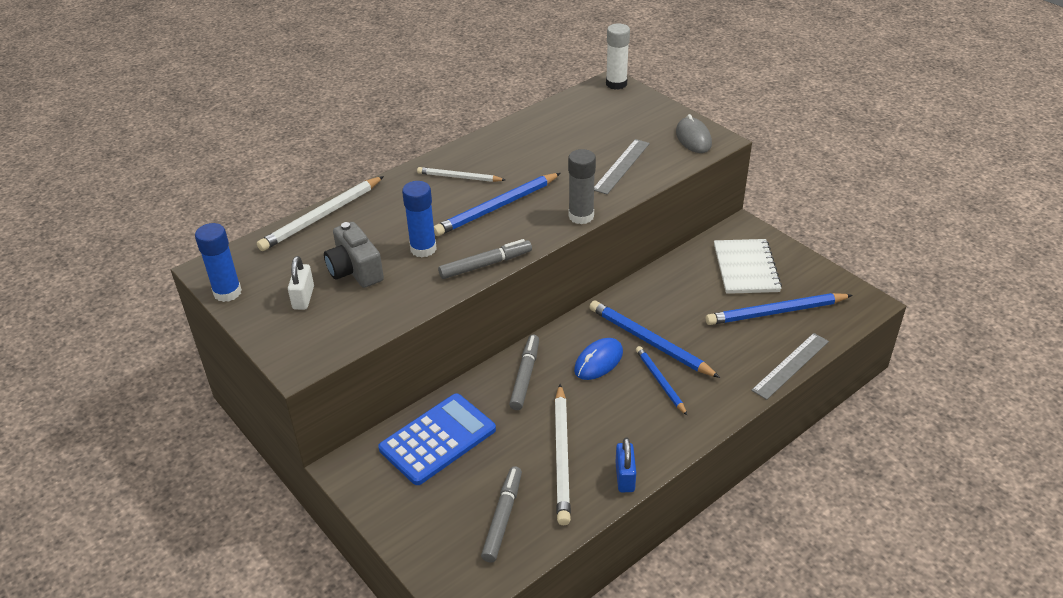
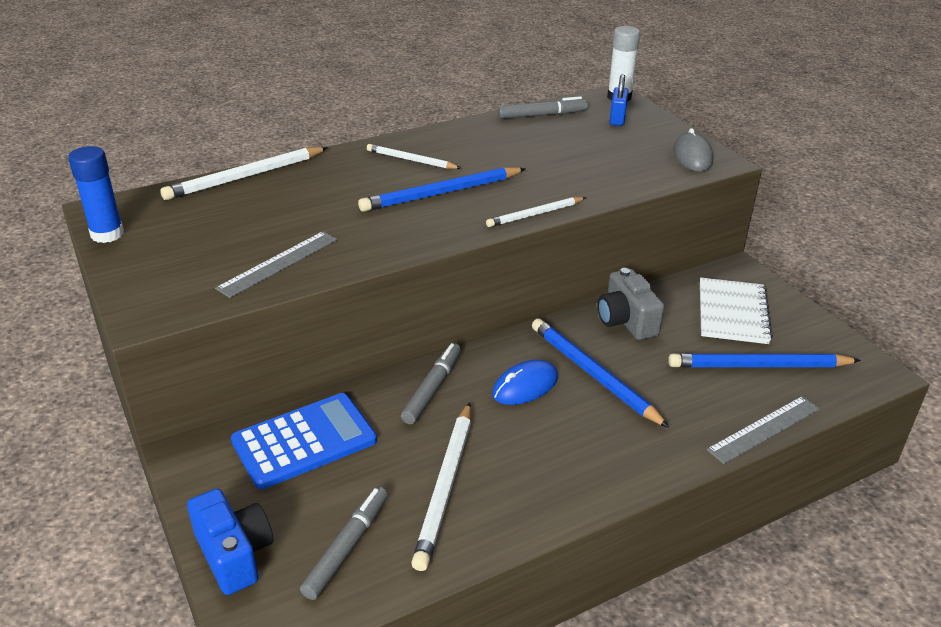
camera: 10 degrees right, 5 degrees down
(303, 298) = (186, 251): white padlock -> none
(355, 270) = (256, 232): grey camera -> grey camera (626, 321)
(418, 540) = (234, 554): none -> blue camera
(423, 249) = (341, 222): blue glue stick -> none
(485, 265) = (405, 247): grey marker -> grey marker (542, 115)
(581, 216) = (535, 214): grey glue stick -> white pencil
(621, 166) = (599, 172): grey ruler -> grey ruler (278, 263)
(625, 477) = (516, 526): blue padlock -> blue padlock (617, 119)
(660, 381) = (594, 421): blue pencil -> none

